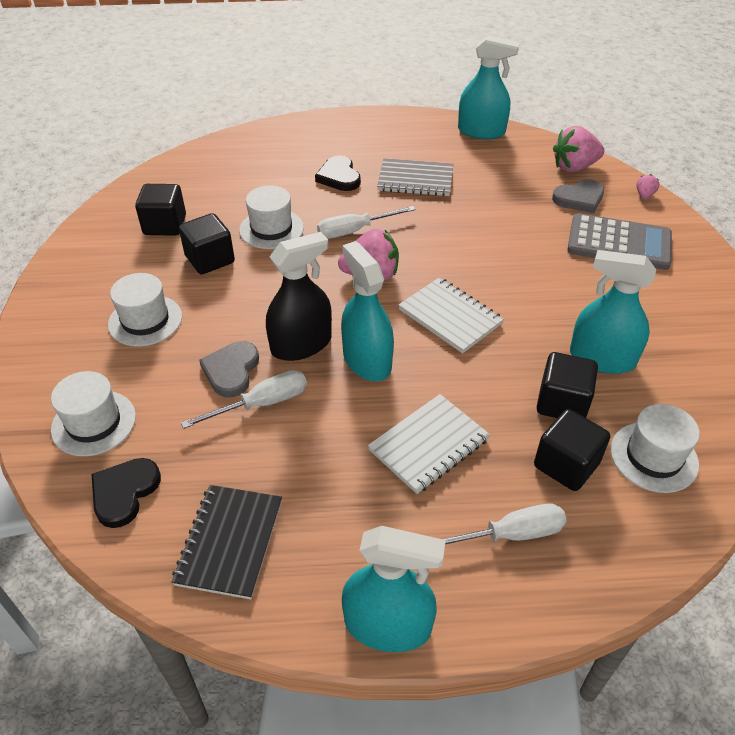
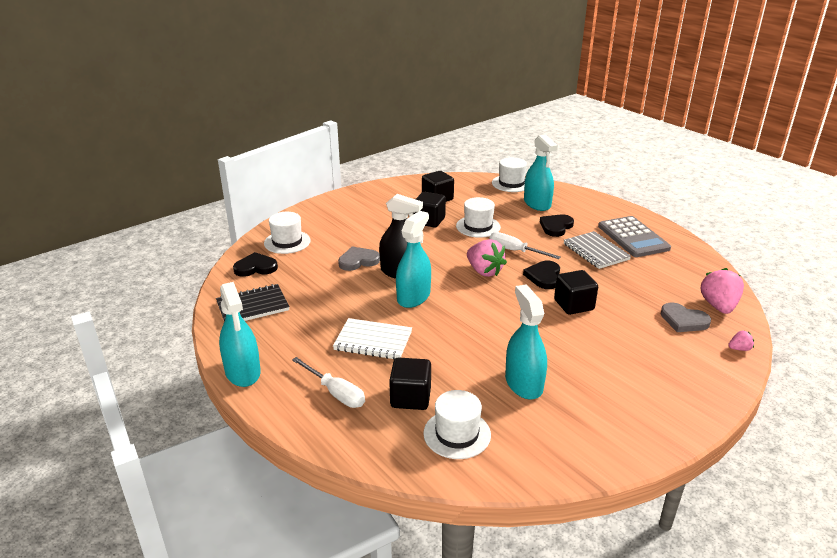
camera: 55 degrees right, 15 degrees down
(145, 320) = (364, 224): white hat -> white hat (511, 183)
(262, 404) = (346, 278): white screwdriver -> none
(426, 239) = (544, 277): none -> black heart
(450, 317) = (485, 311): white notebook -> none
(481, 131) = (692, 255): turquoise spray bottle -> turquoise spray bottle (537, 204)
(562, 403) = (461, 379): black cube -> black cube (573, 305)
(574, 167) = (718, 306): pink strawberry -> pink strawberry turned 60 degrees clockwise
(619, 243) = (659, 354): grey calculator -> grey calculator (633, 237)

